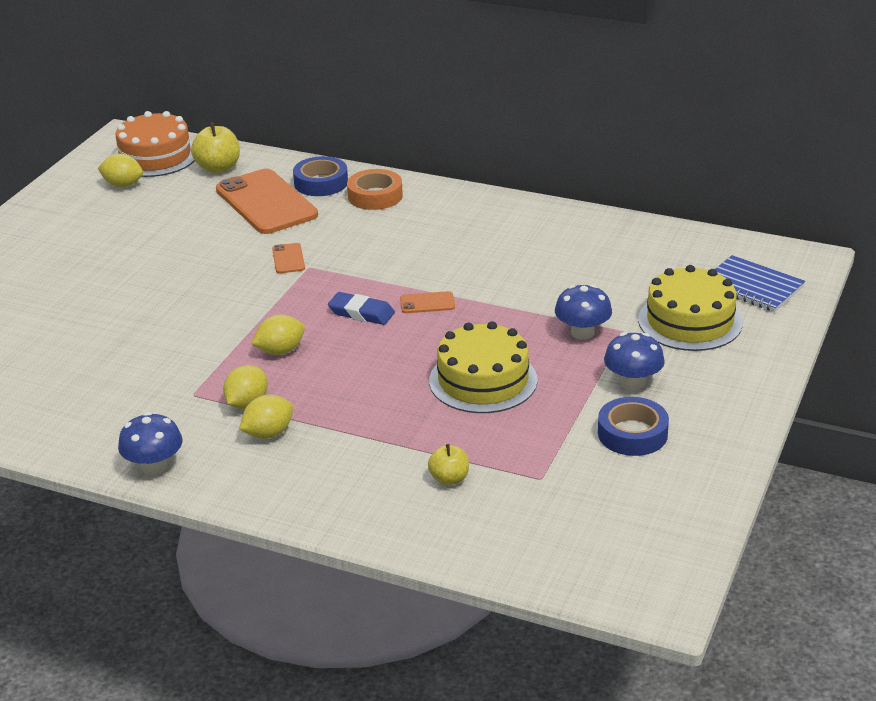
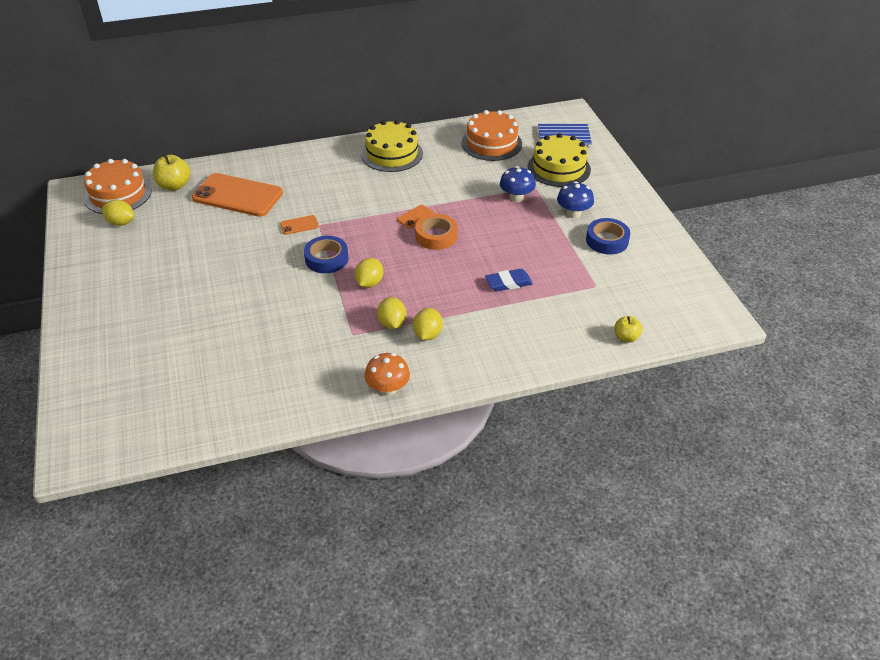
camera: 40 degrees left, 10 degrees up
(123, 185) = (121, 223): yellow lemon -> yellow lemon turned 45 degrees clockwise
(154, 466) = (388, 388): blue mushroom -> orange mushroom
(288, 259) = (299, 225): orange phone -> orange phone turned 60 degrees counterclockwise
(321, 183) = (256, 169): blue tape -> blue tape (326, 259)
(361, 313) = (386, 239): blue eraser -> blue eraser (508, 283)
(375, 196) = (301, 165): orange tape -> orange tape (436, 236)
(449, 479) = (554, 309): yellow apple -> yellow apple (626, 337)
(483, 380) = (501, 247): yellow cake -> yellow cake (392, 154)
(639, 257) = (491, 143): none -> orange cake

